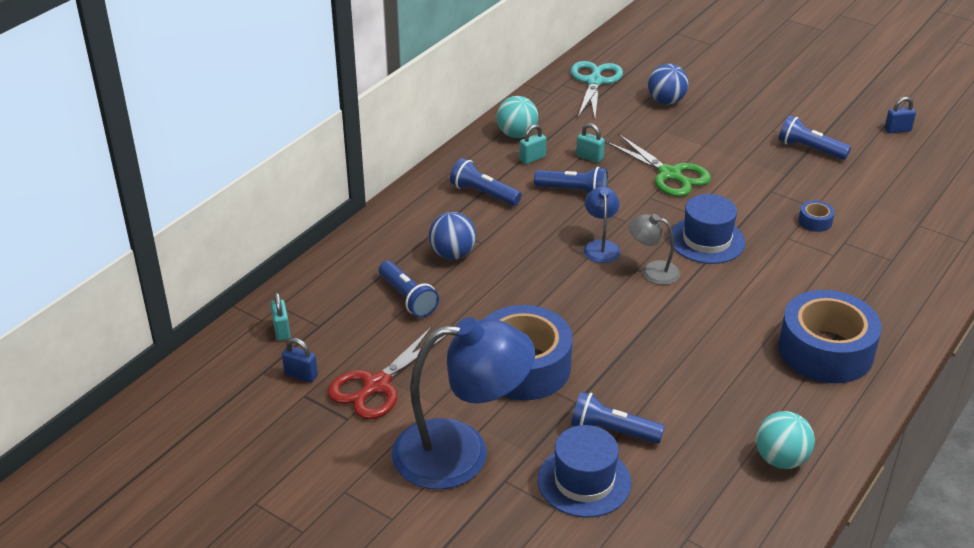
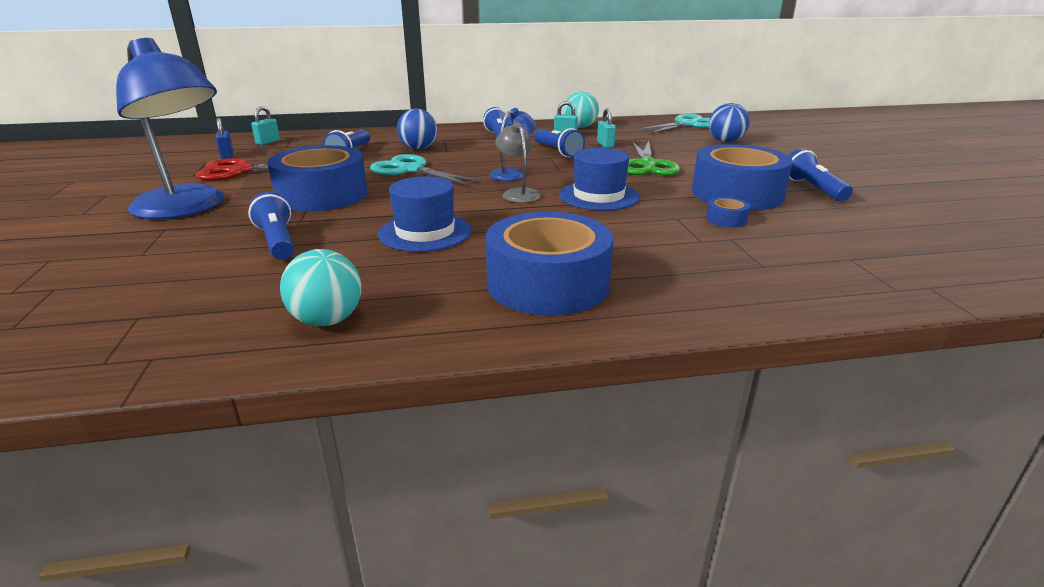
camera: 45 degrees right, 10 degrees down
(516, 290) = (411, 170): none -> turquoise scissors
(584, 481) = (191, 252): blue hat -> blue hat (425, 232)
(779, 184) = (737, 194): none -> blue tape
(897, 130) = (948, 206): blue padlock -> none

